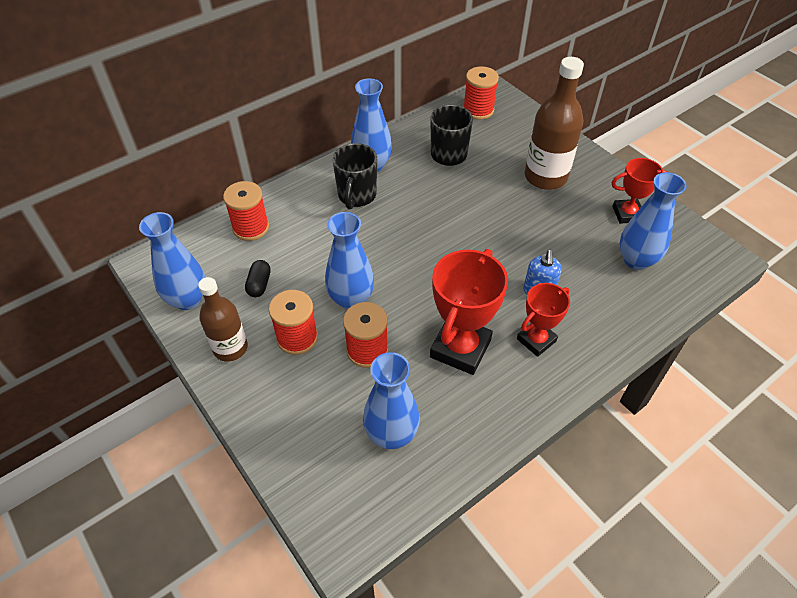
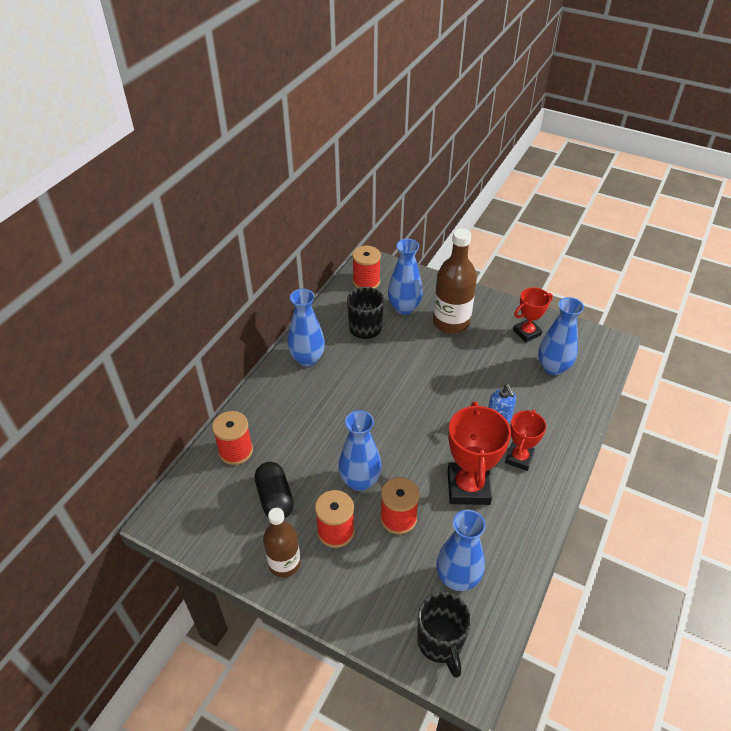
camera: 25 degrees left, 5 degrees down
(187, 299) = (219, 536): blue vase -> blue vase (404, 308)
(259, 284) = (275, 498): black capsule -> black capsule, size x1.63
(356, 196) = (311, 390): black mug -> black mug (440, 643)

